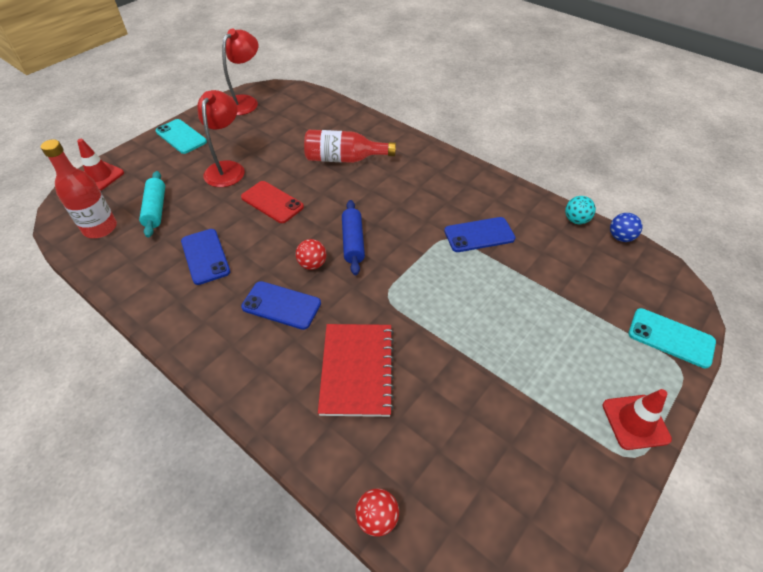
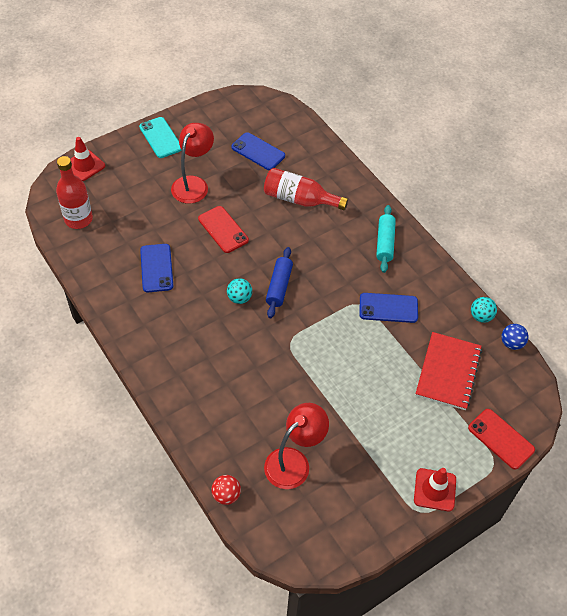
camera: 15 degrees right, 5 degrees up
(156, 209) = (125, 212): turquoise rolling pin -> turquoise rolling pin (385, 243)
(245, 102) = (228, 109): red lamp -> red lamp (294, 461)
(281, 305) = (205, 327): blue phone -> blue phone (258, 151)
(312, 264) = (239, 298): red ball -> turquoise ball
(357, 370) = (246, 394): red notebook -> red notebook (448, 372)
(670, 338) = (501, 439): turquoise phone -> red phone

